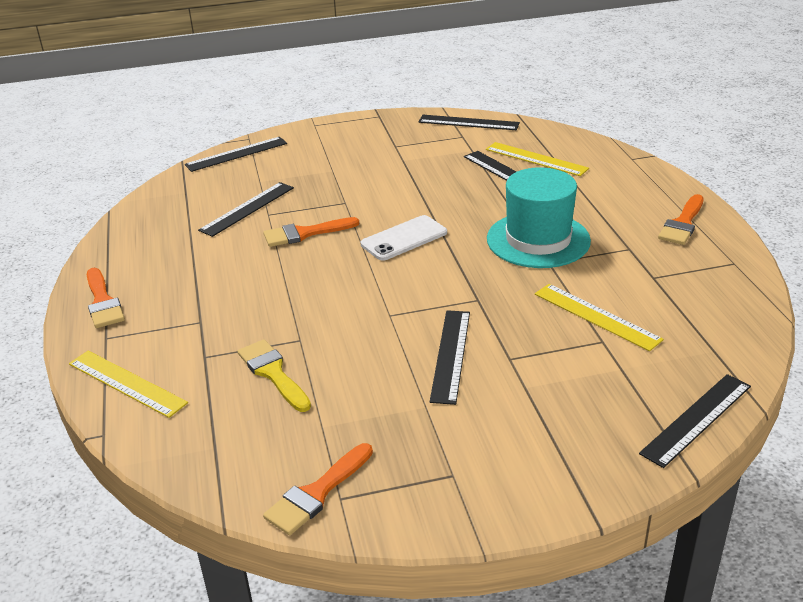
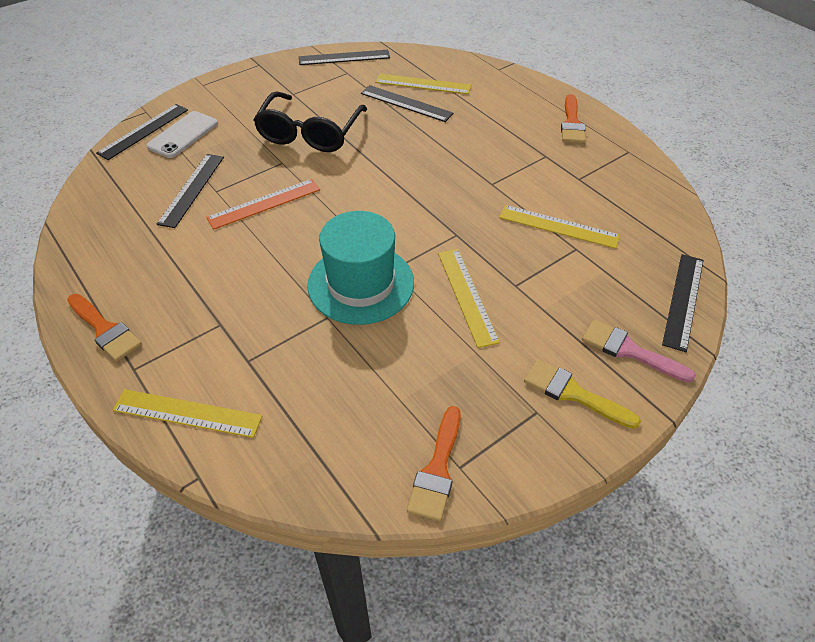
camera: 25 degrees left, 15 degrees up
(273, 373) = (324, 359): yellow brush -> yellow brush (573, 393)
(305, 233) = (264, 204): orange brush -> orange ruler
(388, 182) = (310, 133): none -> black glasses
(404, 238) = (358, 188): white phone -> white phone (183, 135)
(450, 355) = (466, 296): black ruler -> yellow ruler
(538, 240) = (471, 164): turquoise hat -> turquoise hat (361, 284)
(596, 449) = (629, 351): none -> pink brush

